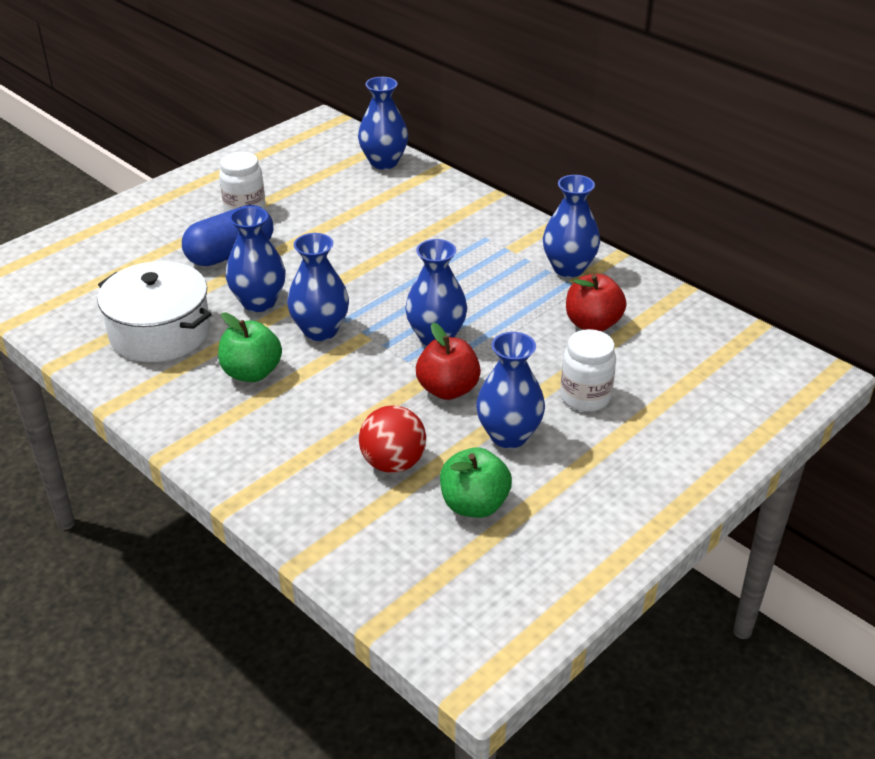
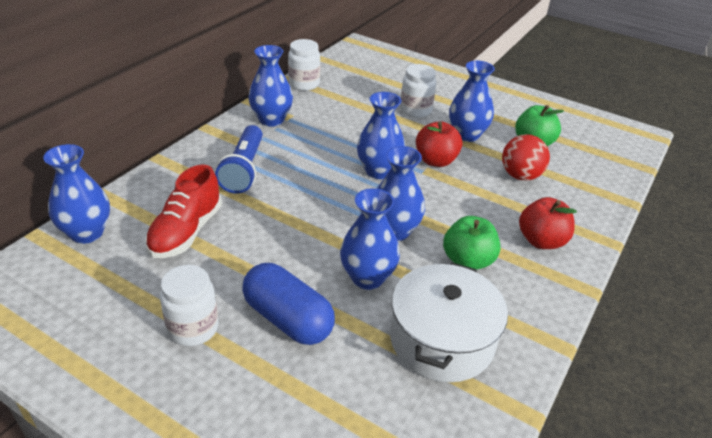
camera: 105 degrees left, 0 degrees up
(367, 208) = (186, 232): none -> red shoe
(462, 243) = (244, 169): none -> blue flashlight
(592, 324) = (338, 109): red apple -> red apple (541, 241)
(667, 302) = (304, 84): none -> white jar

